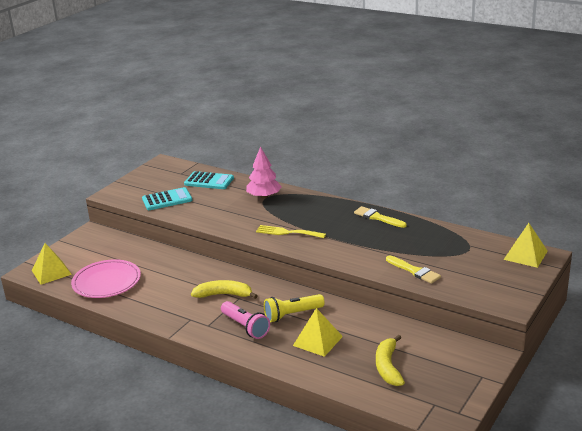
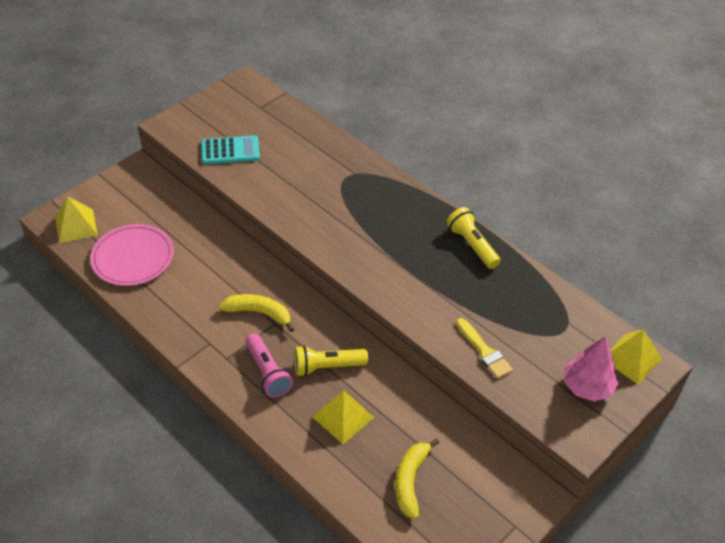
camera: 10 degrees right, 20 degrees up
(209, 181) = (289, 129): turquoise calculator -> none
(264, 196) = (346, 173): pink tree -> pink tree (587, 386)
(287, 232) = (354, 244): yellow fork -> none
(377, 217) = (472, 245): yellow brush -> yellow flashlight

